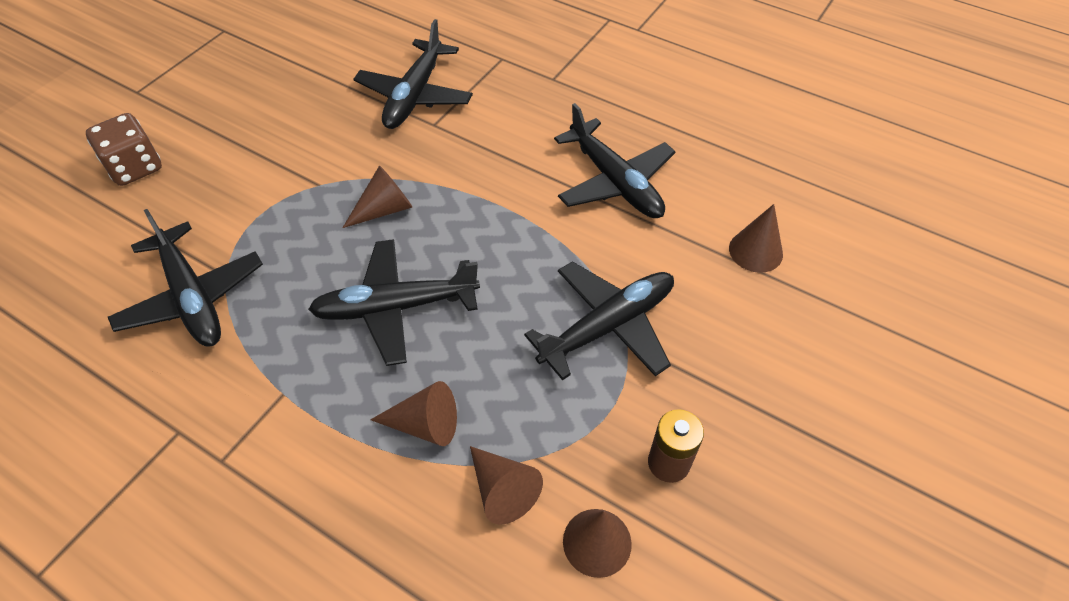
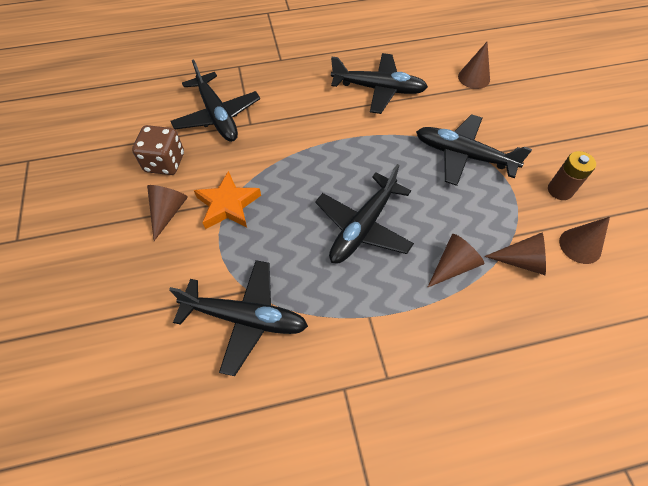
camera: 45 degrees left, 5 degrees up
(135, 167) = (90, 283): brown dice -> brown dice (165, 162)
(312, 186) = (228, 205): none -> orange star
(384, 209) = (287, 185): brown cone -> brown cone (168, 212)
(607, 327) = (464, 156): black plane -> black plane turned 75 degrees counterclockwise

